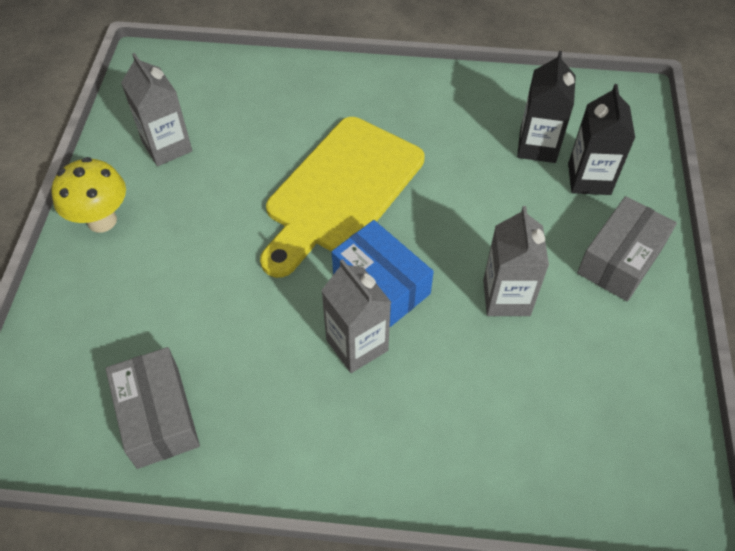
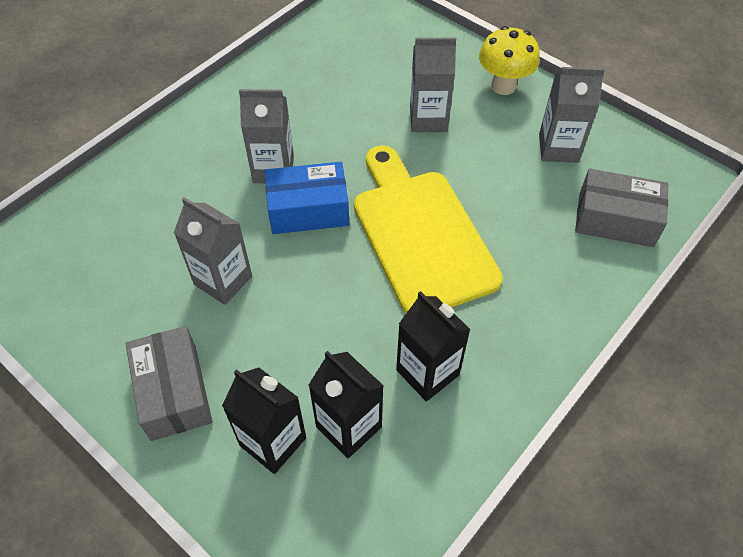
camera: 125 degrees right, 0 degrees up
(158, 416) = (318, 58): grey box -> grey box (615, 219)
(193, 256) = (428, 119): none -> grey carton
(458, 127) = (427, 372): none -> black carton

